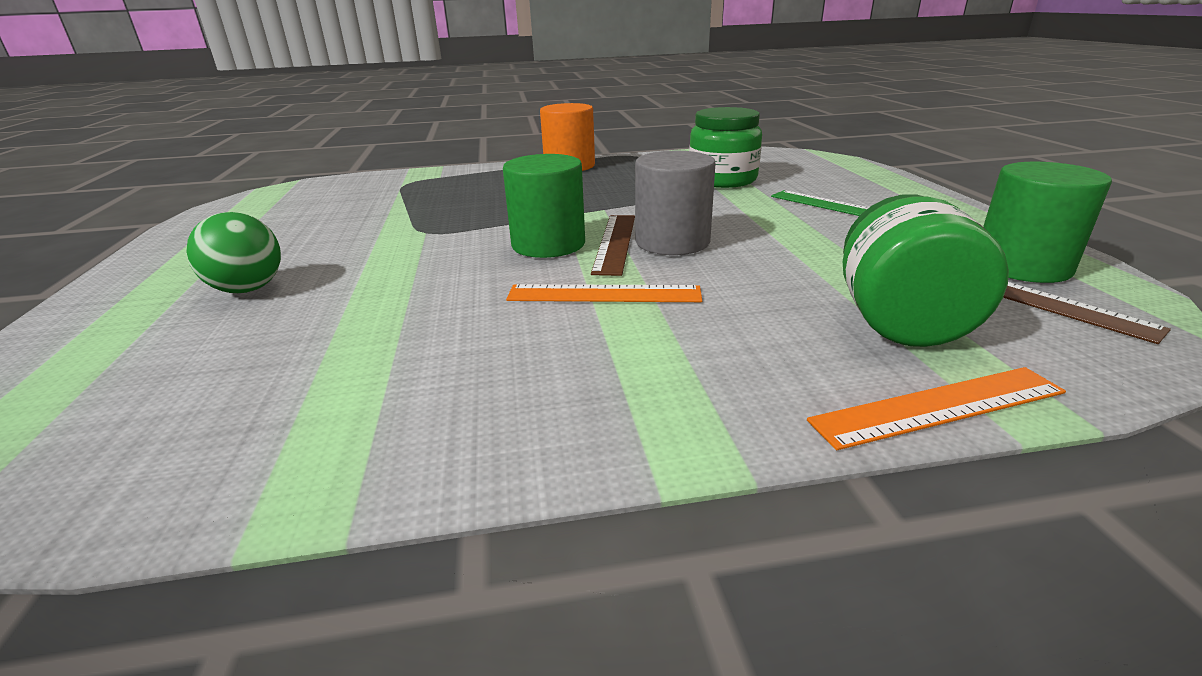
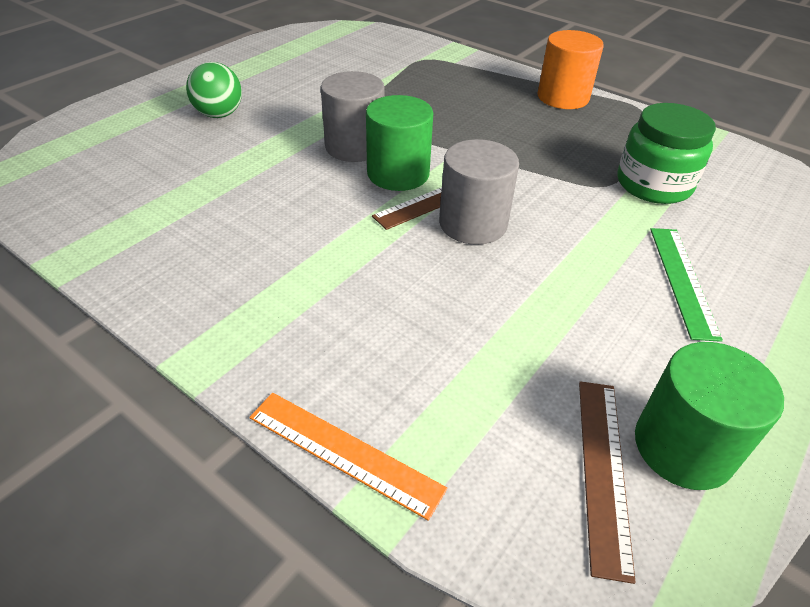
camera: 45 degrees right, 15 degrees up
(468, 247) = (354, 146): none -> grey cylinder
(604, 294) = (350, 236): orange ruler -> none
(900, 323) = (459, 396): green jar -> none

